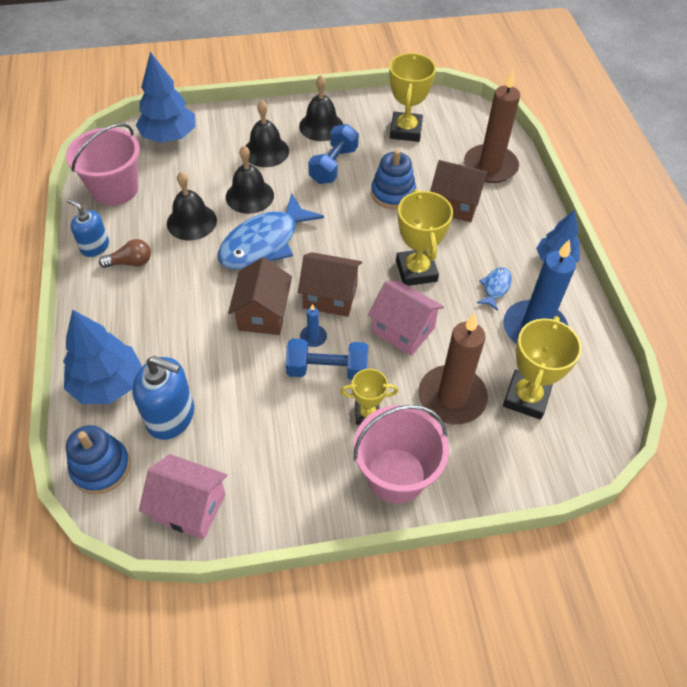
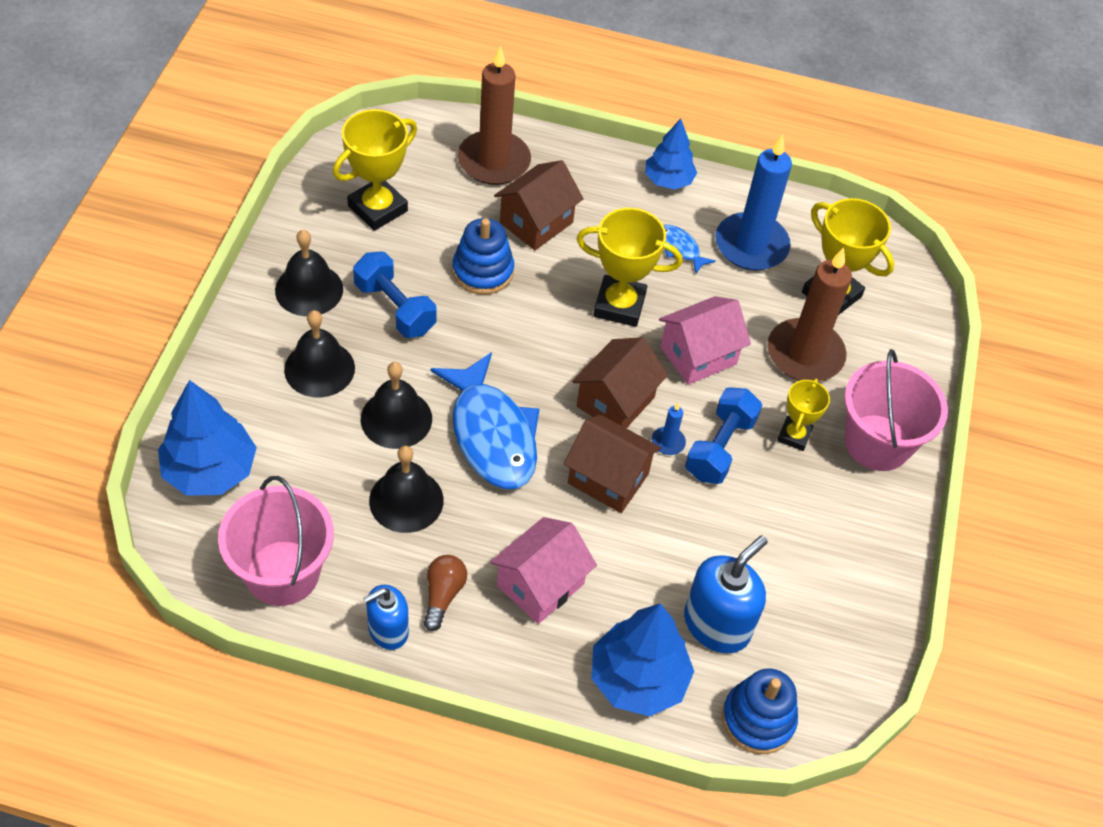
camera: 70 degrees left, 0 degrees up
(189, 507) = (844, 643): pink house -> pink house (540, 584)
(405, 130) = (377, 208): yellow trophy -> yellow trophy turned 75 degrees counterclockwise

